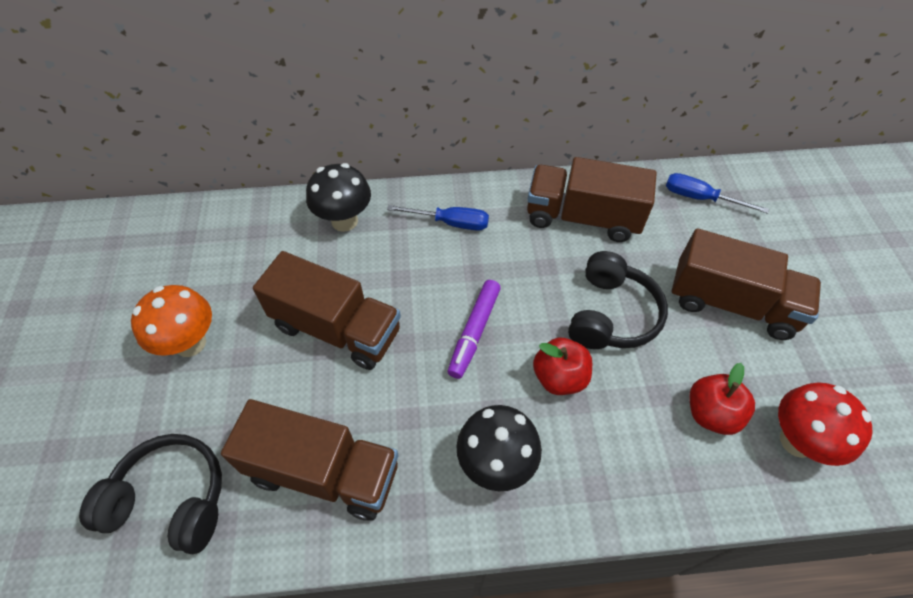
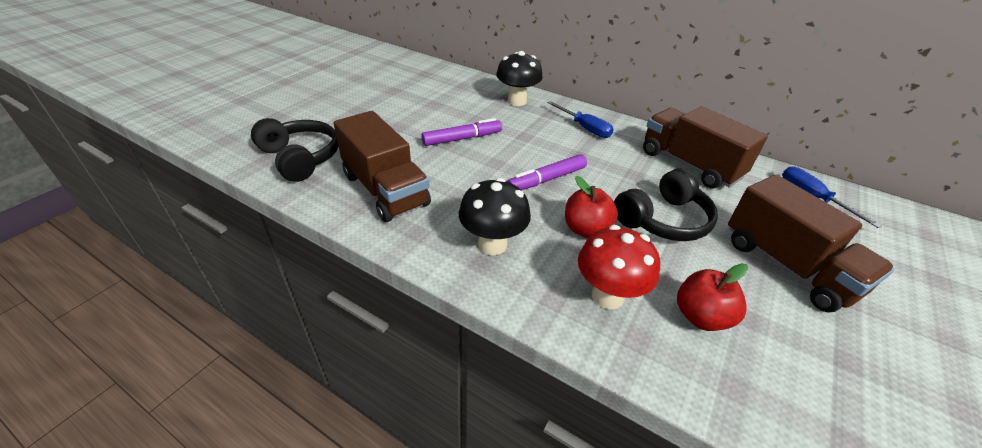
camera: 35 degrees right, 15 degrees down
(190, 343) = (380, 109): orange mushroom -> none
(336, 329) = (462, 139): brown truck -> purple marker
(797, 441) = (779, 384): red mushroom -> red mushroom (607, 296)

